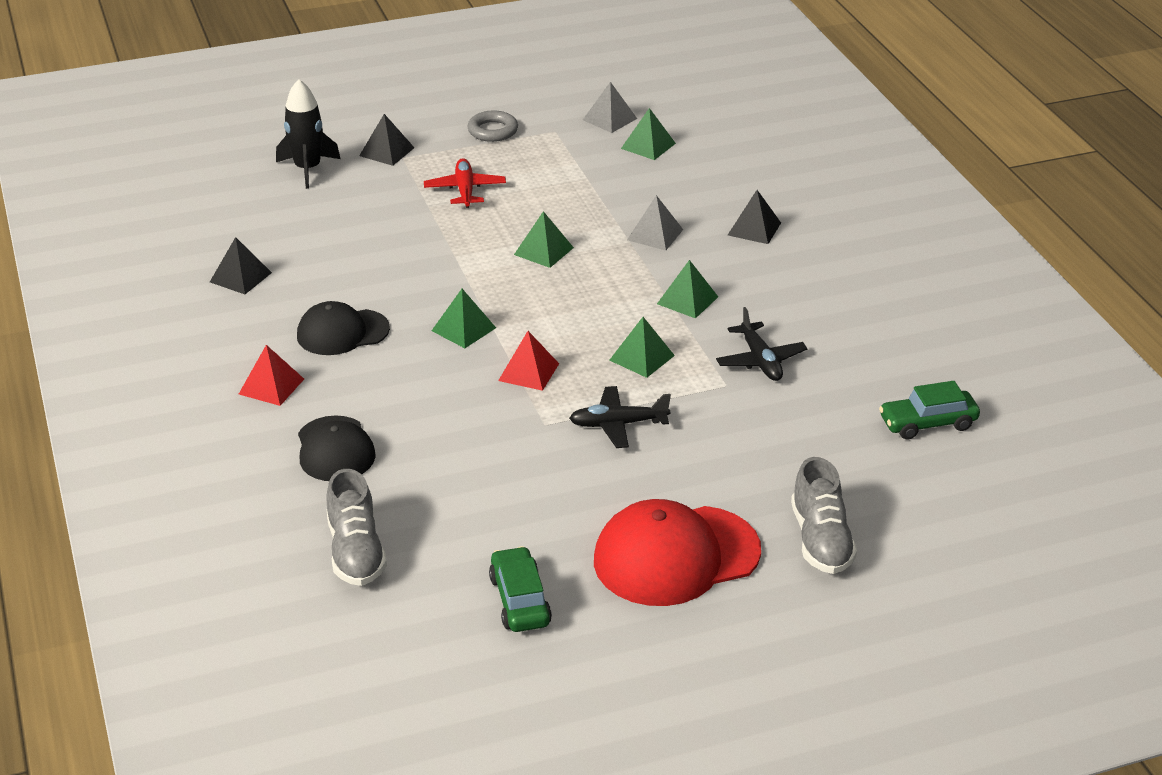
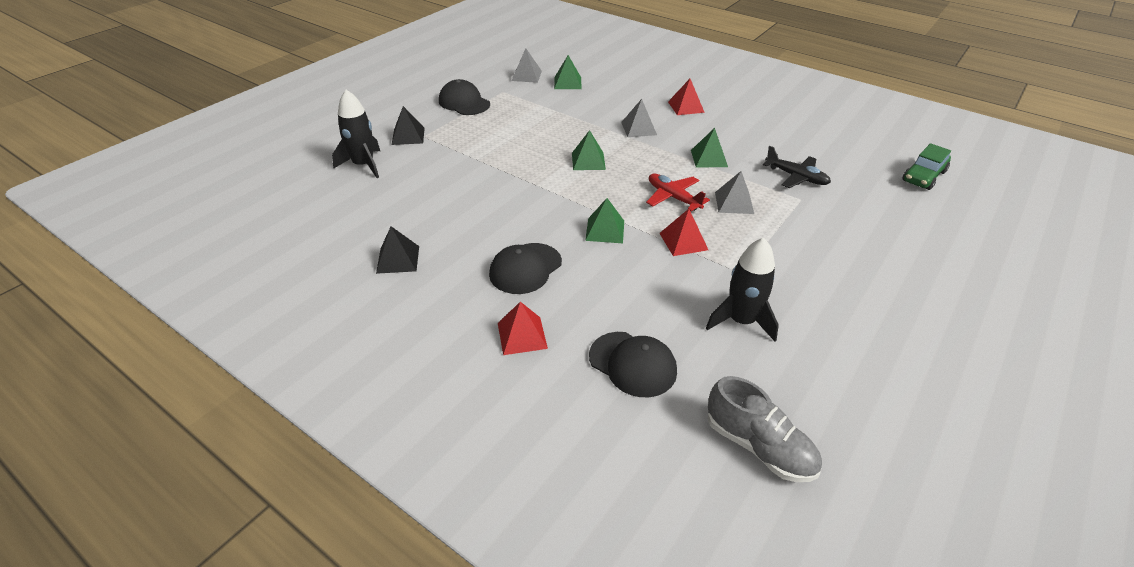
camera: 35 degrees left, 5 degrees up
(465, 190) = (491, 142): red plane -> red plane (673, 197)
(480, 462) = (741, 321): none -> black rocket
(493, 131) = (464, 102): grey ring -> black cap
(520, 600) = (913, 418): green car -> none
(618, 424) = (782, 251): black plane -> none
(641, 358) = (734, 203): green pyramid -> grey pyramid
(675, 556) = (942, 326): red cap -> none
(754, 229) = (685, 107): black pyramid -> red pyramid
(821, 540) = (989, 271): grey shoe -> none

